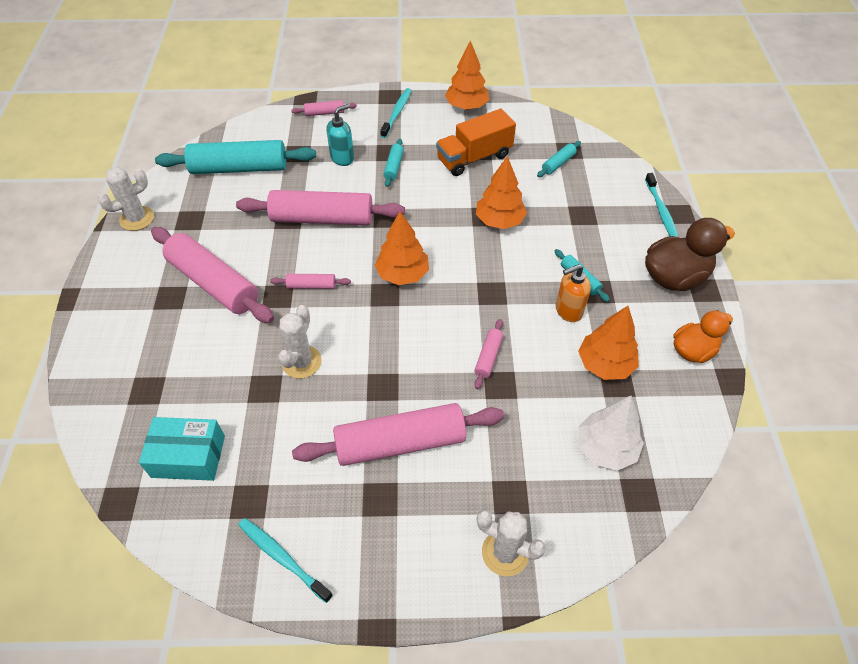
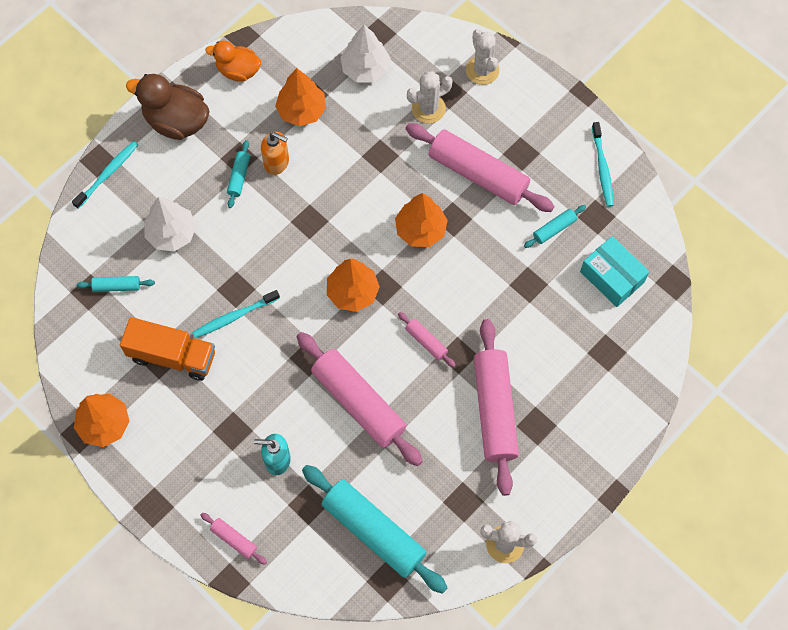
camera: 135 degrees left, 15 degrees up
(301, 362) = (488, 283): white cactus -> white cactus (428, 108)
(393, 167) = (246, 408): turquoise rolling pin -> turquoise rolling pin (554, 229)
(397, 113) = (171, 476): turquoise toothbrush -> turquoise toothbrush (234, 317)
(488, 357) = (366, 179): pink rolling pin -> none
(499, 221) = (231, 274): orange tree -> orange tree (420, 230)
(570, 213) = (172, 233): none -> white tree

